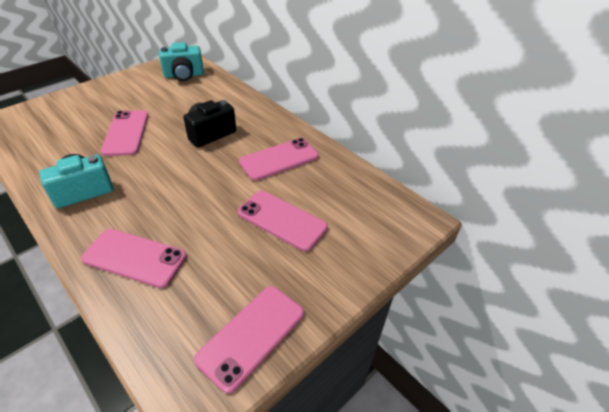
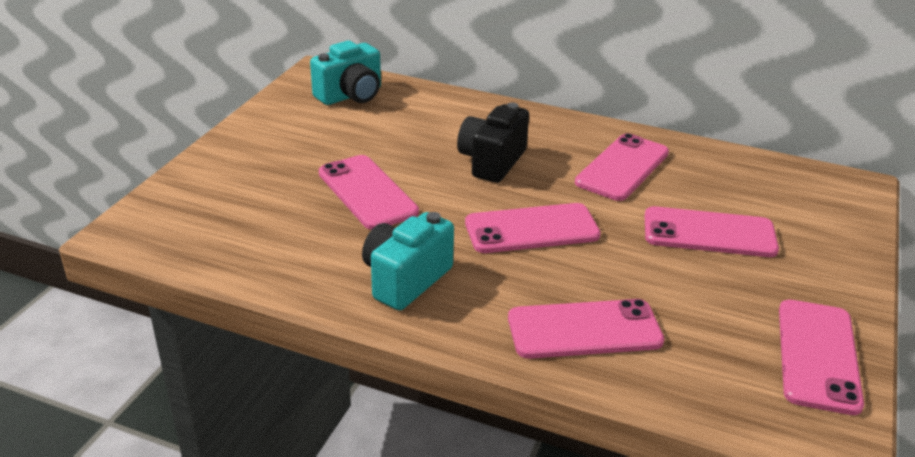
camera: 25 degrees left, 10 degrees down
(182, 182) = (531, 229): none -> pink phone

